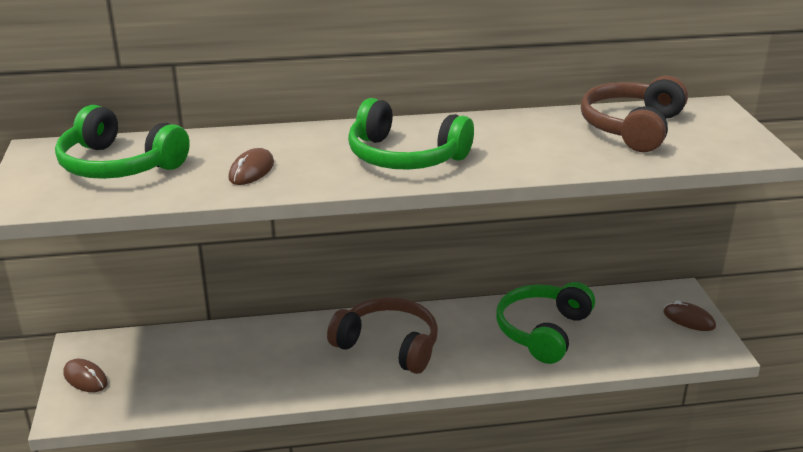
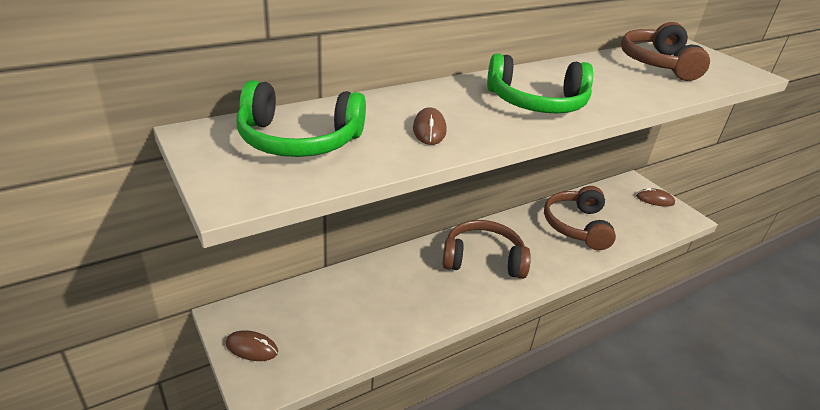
camera: 25 degrees left, 5 degrees up
(543, 331) = (577, 226): green headphones -> brown headphones

